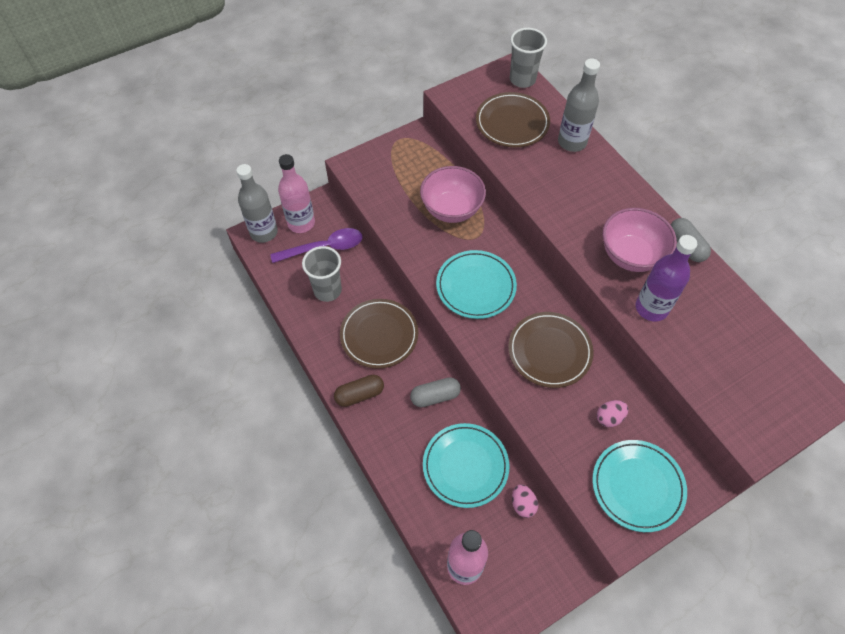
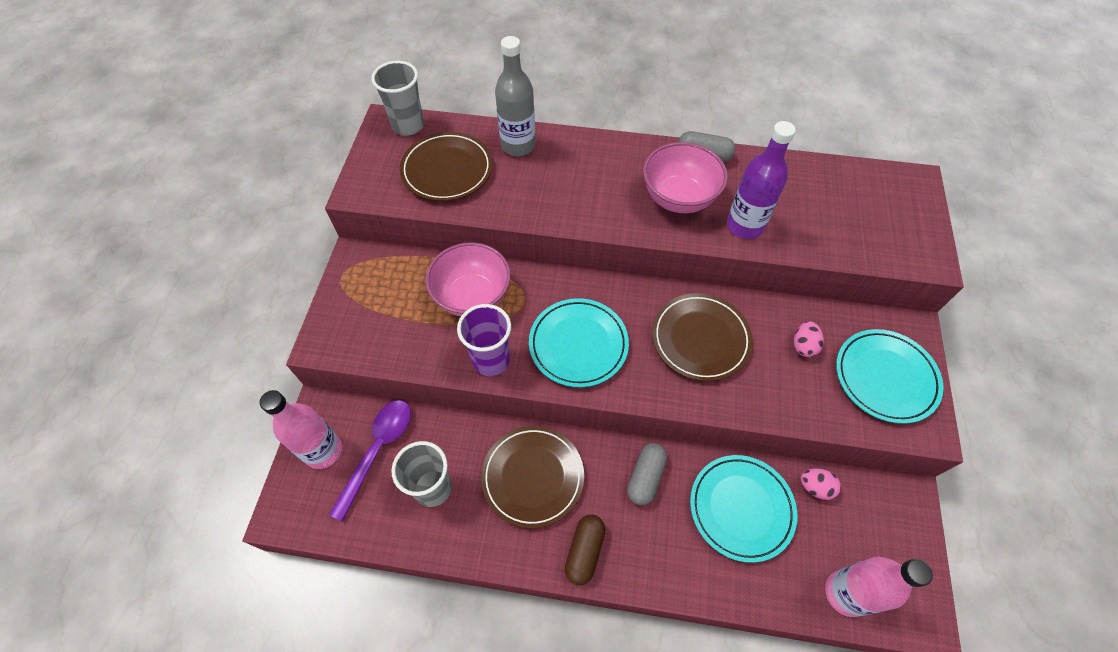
camera: 50 degrees left, 0 degrees up
(264, 232) = (292, 500): grey bottle -> none
(420, 250) = (491, 360): none -> purple cup

